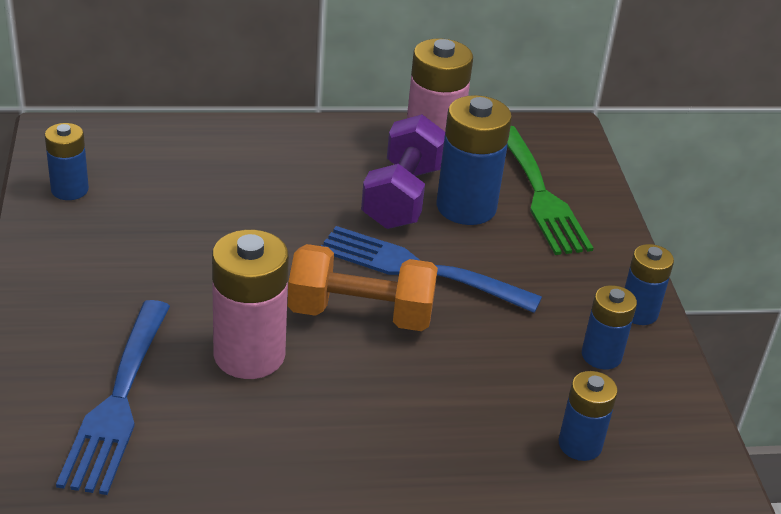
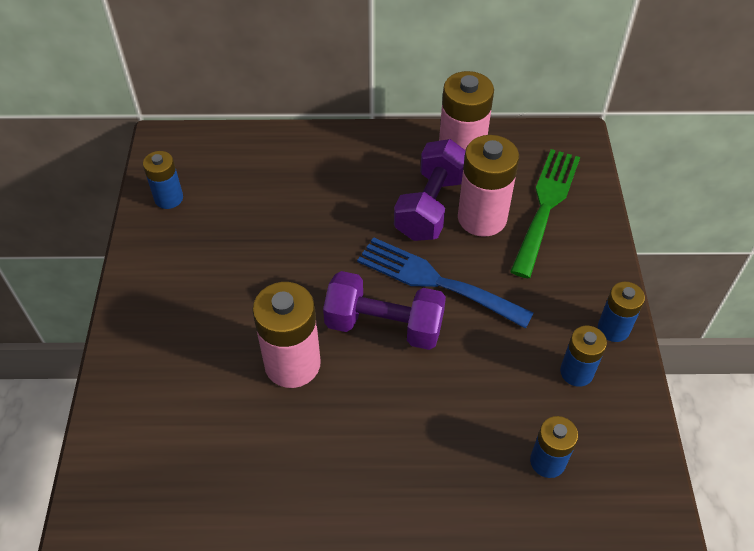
camera: 10 degrees right, 15 degrees up
(118, 402) = (188, 407): blue fork -> none
(360, 314) = (384, 326): orange dumbbell -> purple dumbbell
(466, 207) = (482, 218): blue battery -> pink battery
(541, 195) = (546, 206): green fork -> green fork turned 150 degrees counterclockwise

